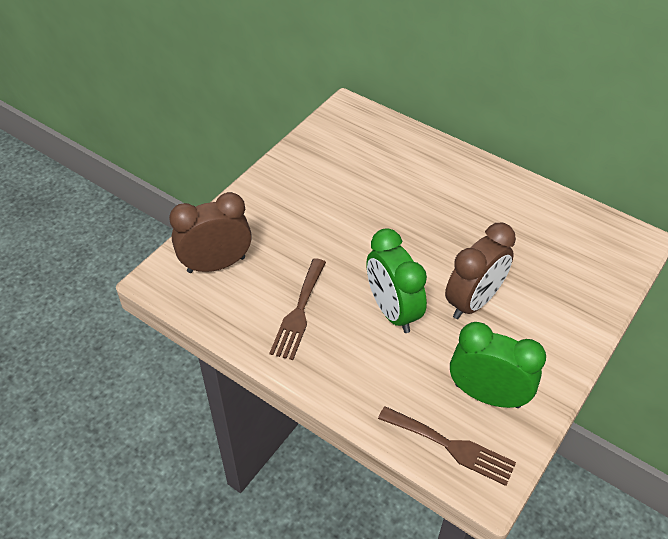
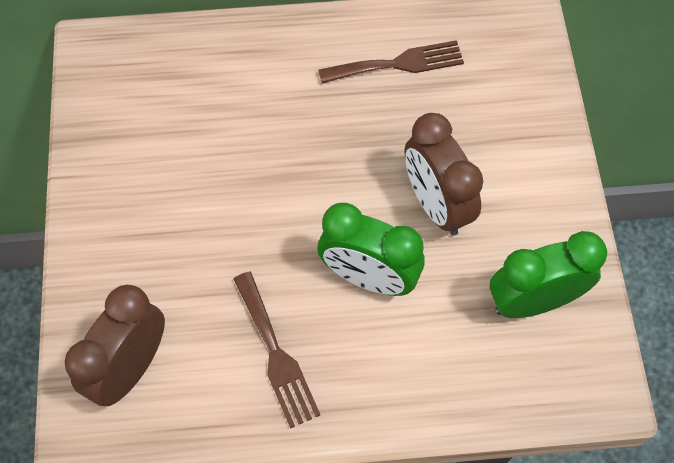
camera: 40 degrees left, 15 degrees up
(451, 446) = (547, 383): brown fork -> brown fork (398, 64)
(473, 302) = (436, 204): brown clock -> brown clock turned 150 degrees clockwise

